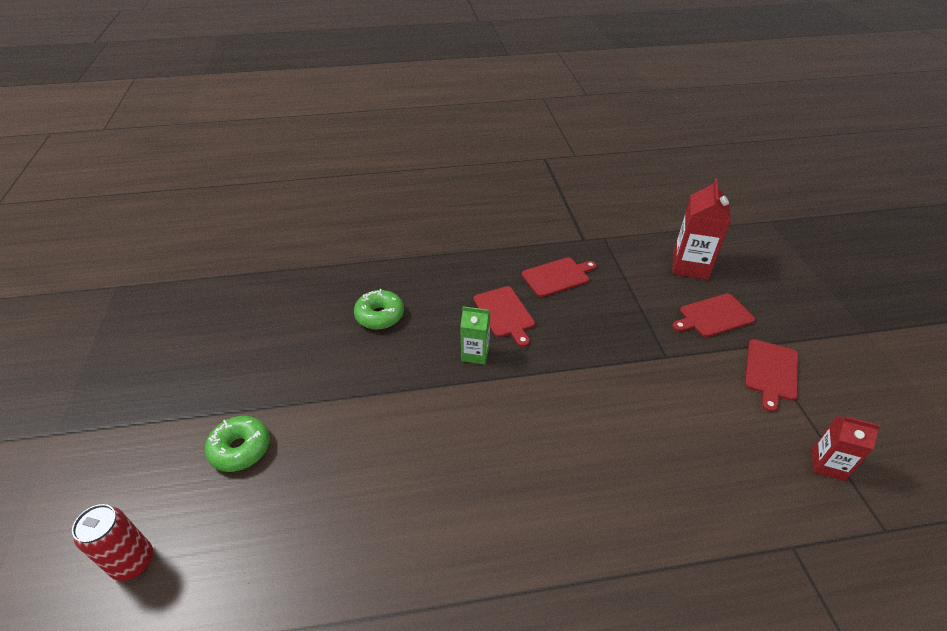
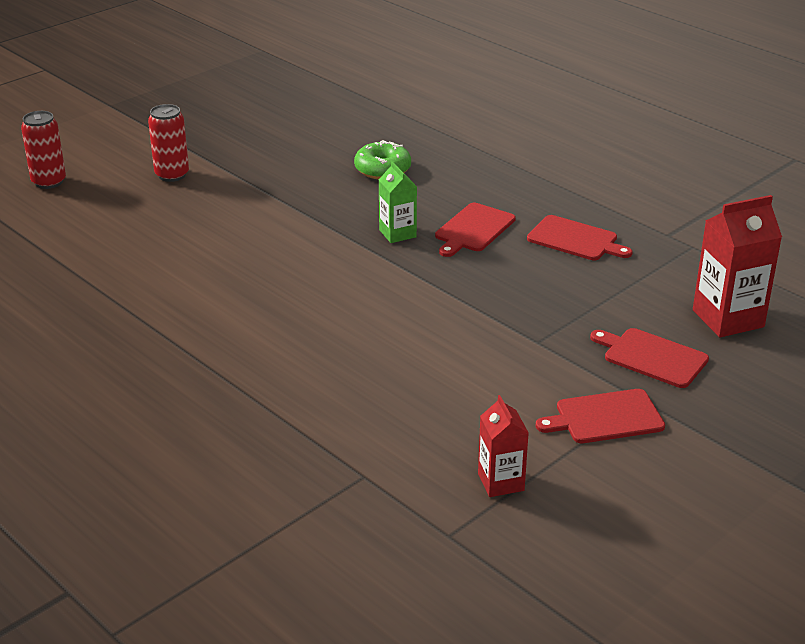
camera: 55 degrees right, 10 degrees down
(240, 449) = (172, 175): green donut -> red can

